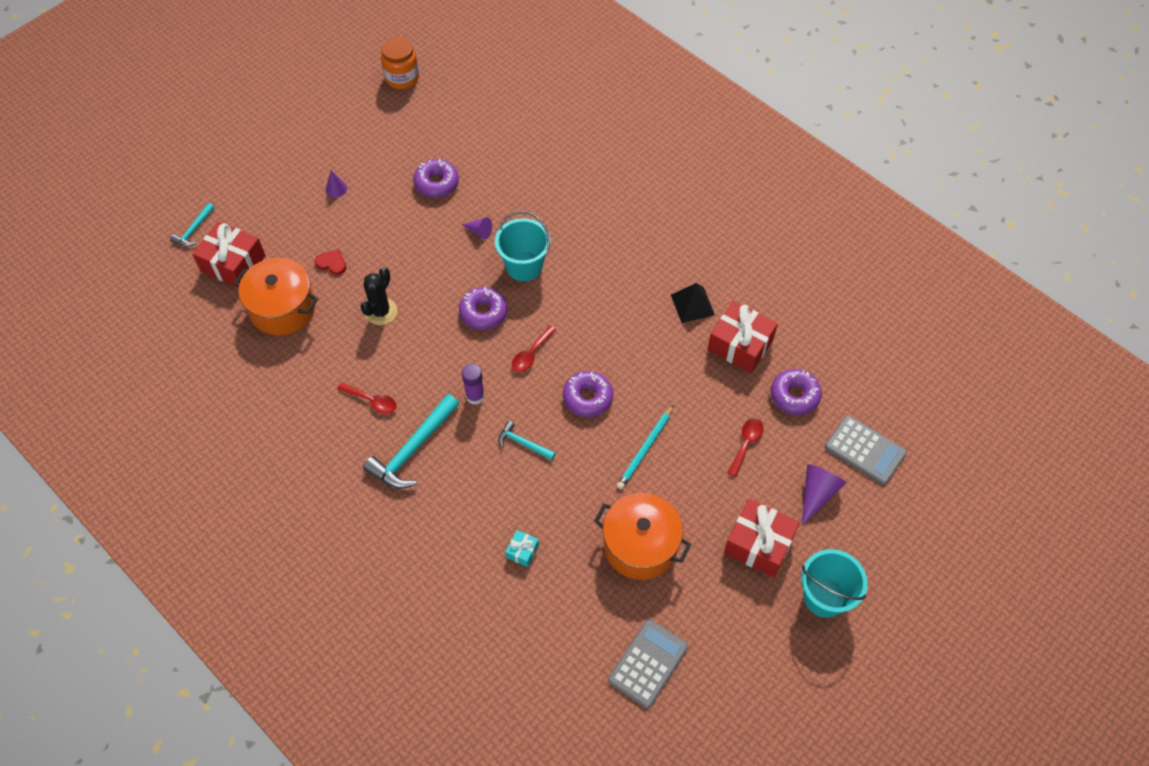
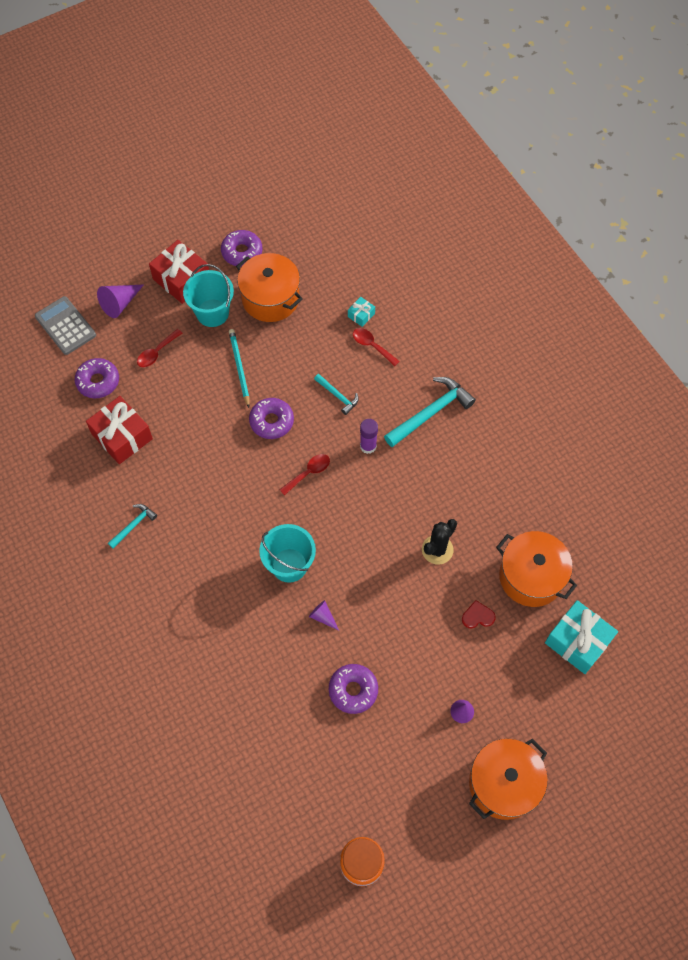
camera: 165 degrees left, 5 degrees up
(194, 230) = (618, 695): turquoise hammer -> turquoise hammer (133, 525)
(233, 263) = (577, 641): red gift -> turquoise gift
(293, 148) = (503, 783): none -> orange pot
(332, 263) = (477, 616): red heart -> red heart turned 135 degrees clockwise
(372, 401) = (459, 463): red spoon -> red spoon (372, 346)
(483, 312) = (341, 525): purple donut -> purple donut (242, 252)
(645, 449) = (239, 368): turquoise pencil -> turquoise pencil turned 60 degrees counterclockwise
(648, 663) = (293, 224): grey calculator -> none
(692, 305) = (146, 485): black pyramid -> none
(824, 597) = (151, 235): turquoise bucket -> turquoise bucket (212, 313)

